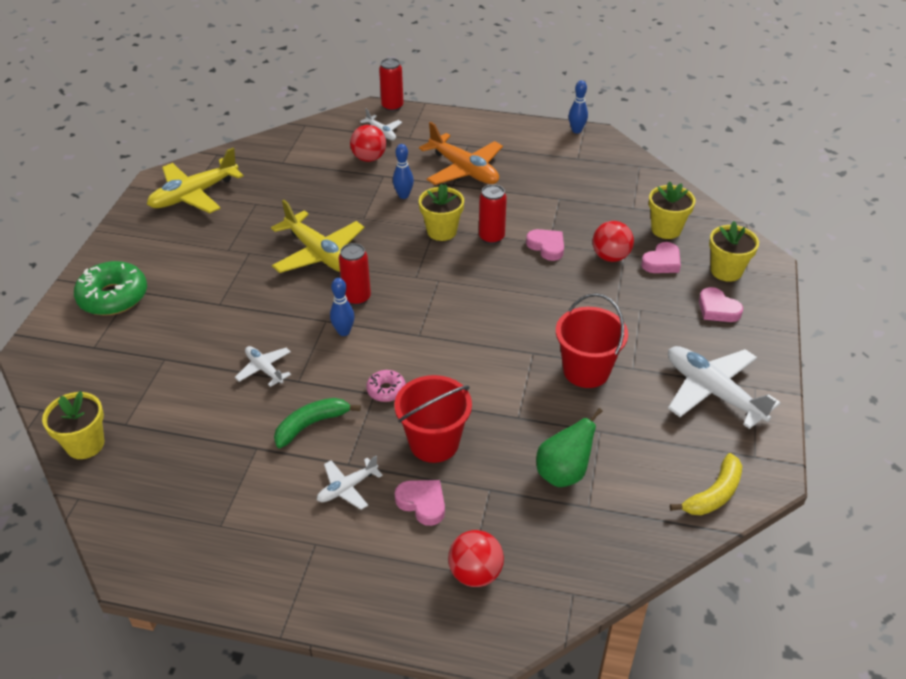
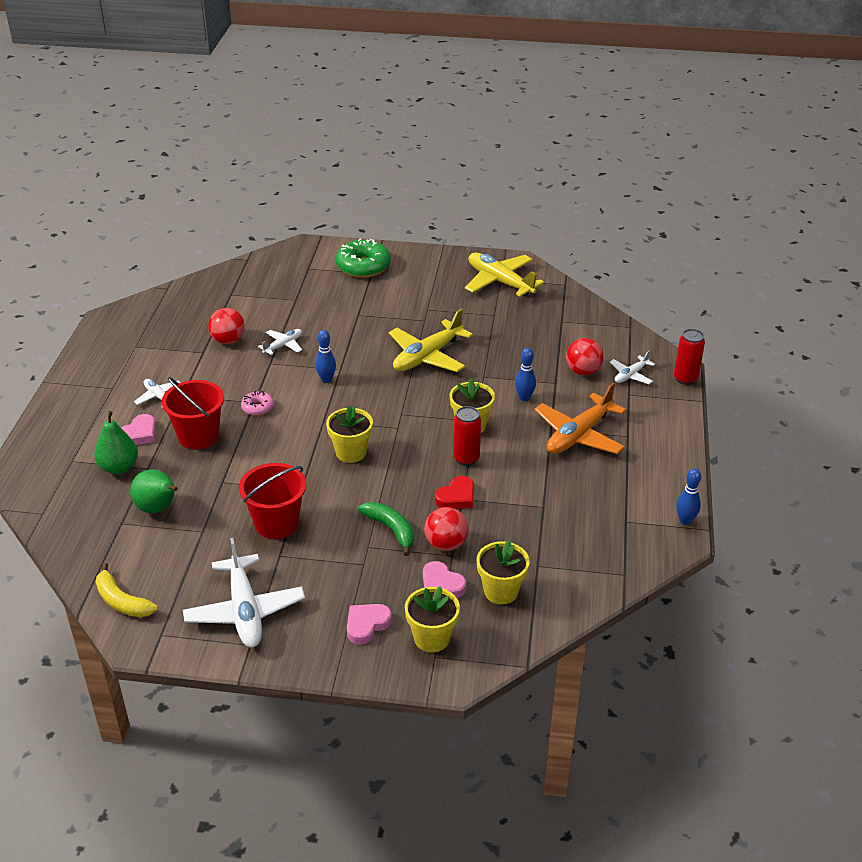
camera: 85 degrees right, 5 degrees down
(85, 444) = (213, 282): yellow flower pot -> yellow flower pot (351, 452)
(311, 425) = (223, 374): green banana -> green banana (391, 529)
(357, 298) = (369, 383): red can -> none
(475, 573) = (71, 463): red ball -> red ball (228, 340)
(487, 519) = (119, 467): none -> green pear
(547, 247) = (456, 497): pink heart -> red heart
(712, 392) = (245, 611): white plane -> white plane turned 120 degrees clockwise

